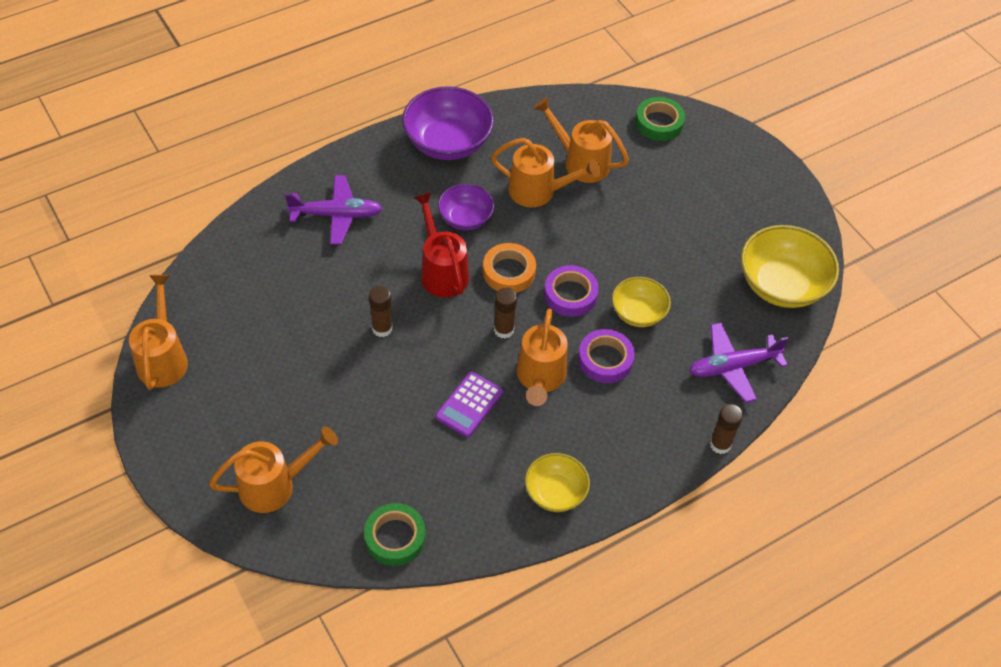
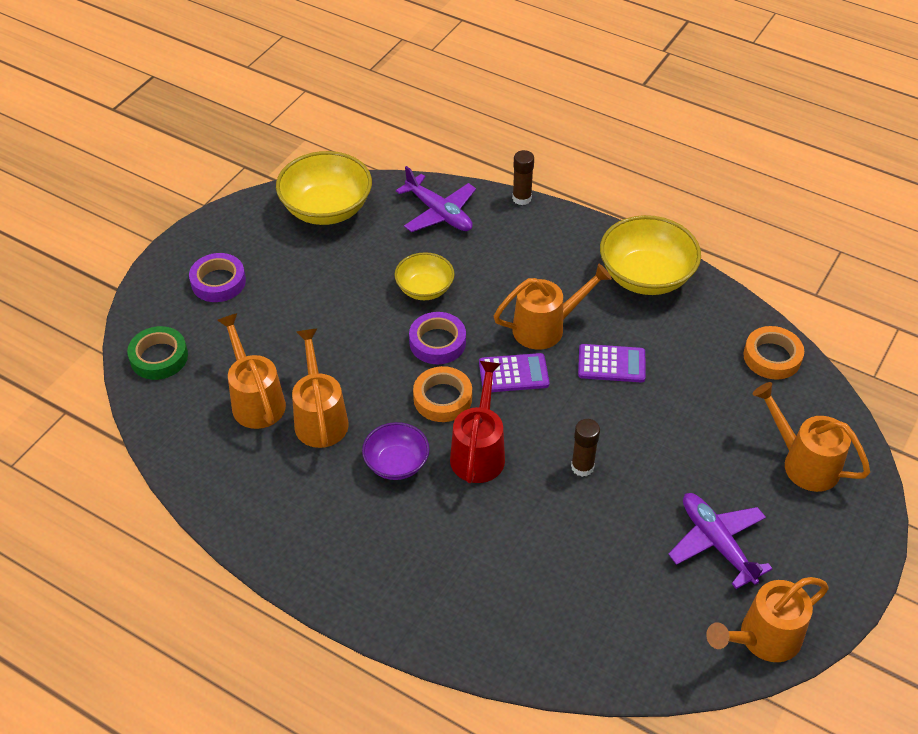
camera: 115 degrees left, 5 degrees down
(337, 215) = (468, 583): purple plane -> purple plane (716, 543)
(395, 537) = (772, 357): green tape -> orange tape
(442, 271) = (479, 451): red watering can -> red watering can turned 150 degrees clockwise
(448, 142) = (294, 530): purple bowl -> none
(504, 330) = (513, 374): brown glue stick -> purple calculator
(555, 492) = (646, 276): yellow bowl -> yellow bowl, size x1.68
(580, 162) = (255, 400): orange watering can -> orange watering can turned 150 degrees clockwise
(605, 359) = (492, 292): purple tape -> purple tape (218, 282)

